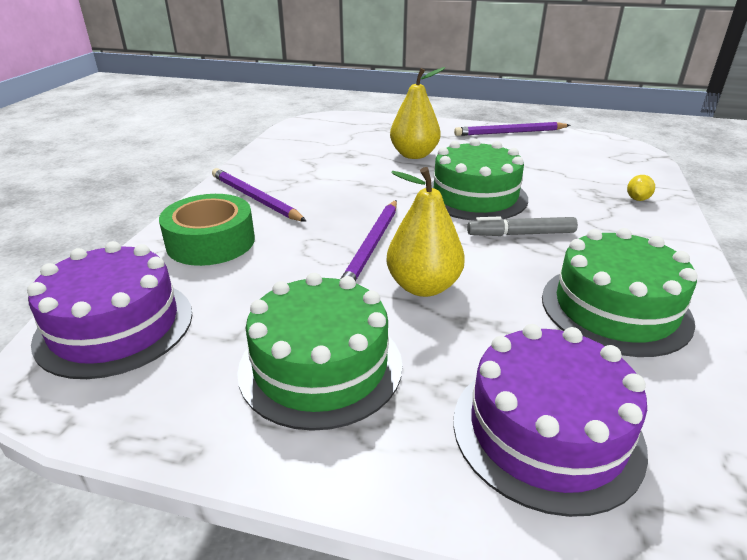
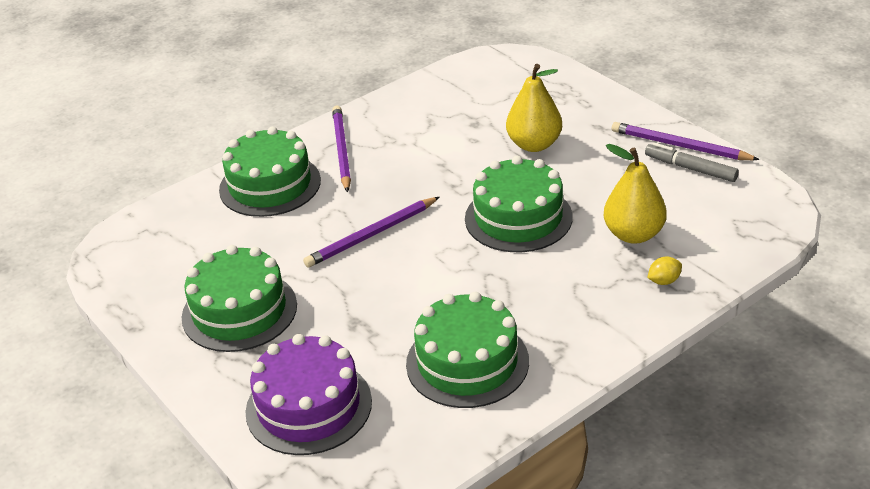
camera: 40 degrees right, 5 degrees up
(115, 326) = (161, 232): purple cake -> none
(211, 242) = (270, 185): green tape -> green cake
(423, 286) = (363, 285): yellow pear -> yellow pear (633, 234)
(521, 234) = (498, 272): grey marker -> grey marker (690, 168)

